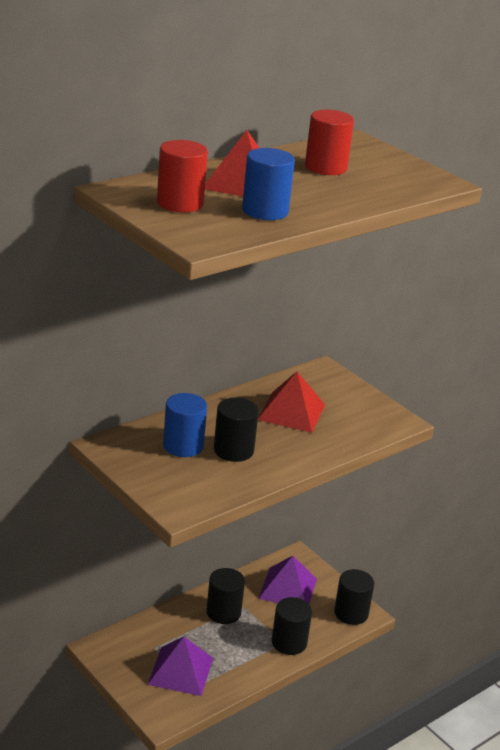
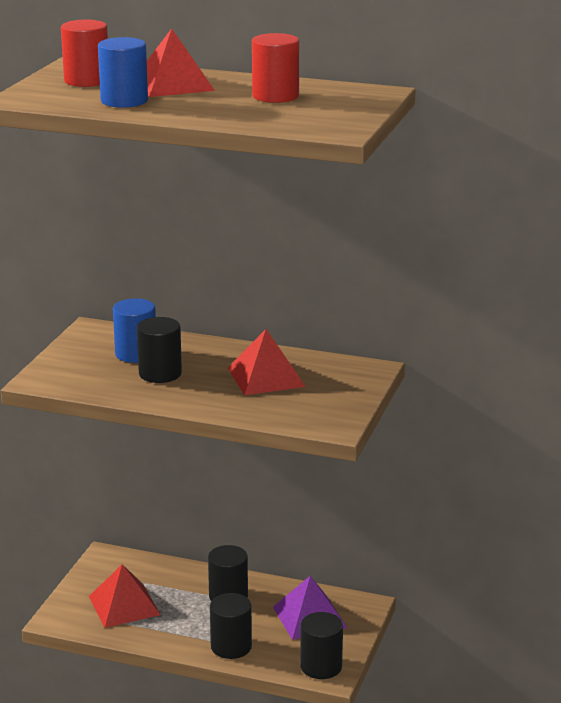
camera: 60 degrees right, 5 degrees down
(181, 671) = (124, 605): purple pyramid -> red pyramid

